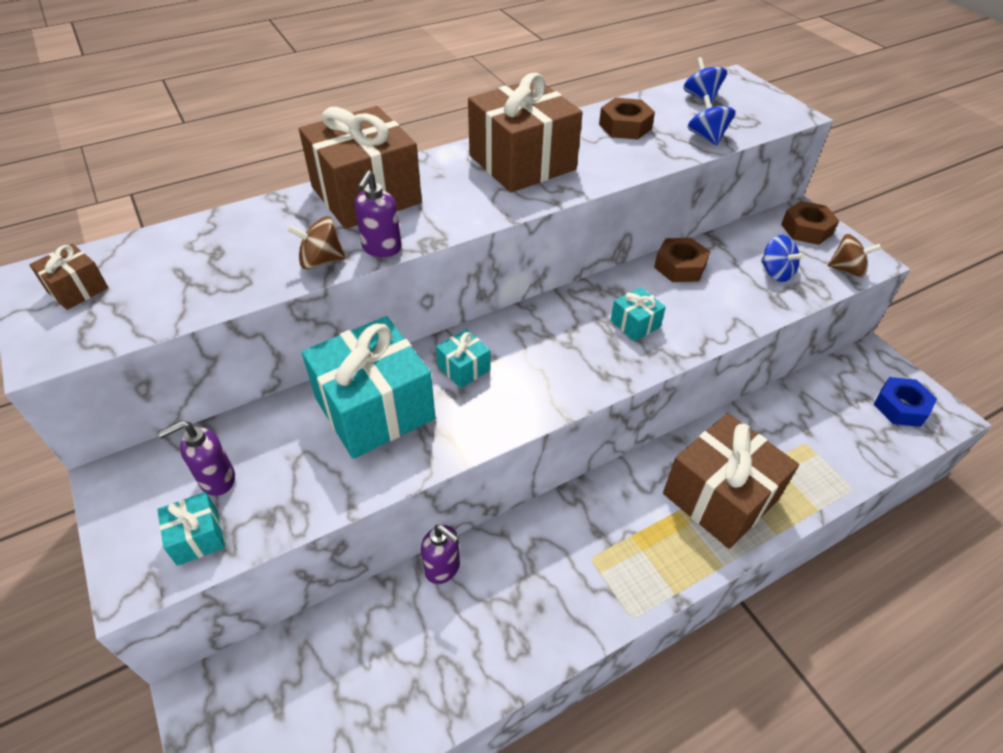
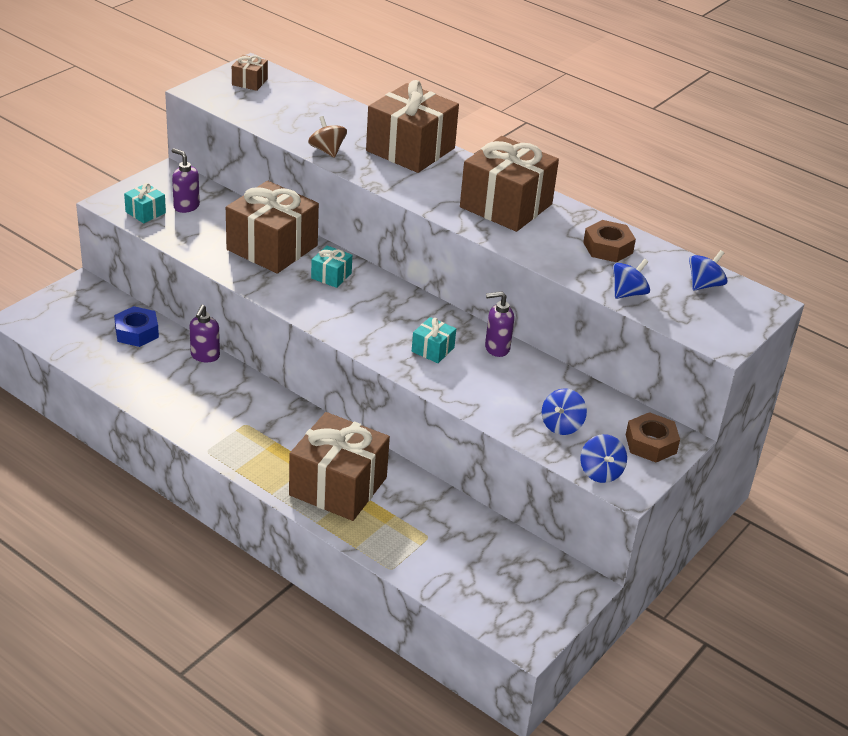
camera: 65 degrees right, 10 degrees down
(375, 408) = (272, 248): turquoise gift -> brown gift
(381, 248) = (355, 169): purple soap dispenser -> purple soap dispenser (496, 348)
(680, 266) = (527, 366): brown nut -> none
(846, 270) = (600, 472): brown spinning top -> blue spinning top
(900, 407) = (517, 605): blue nut -> blue nut (136, 332)

